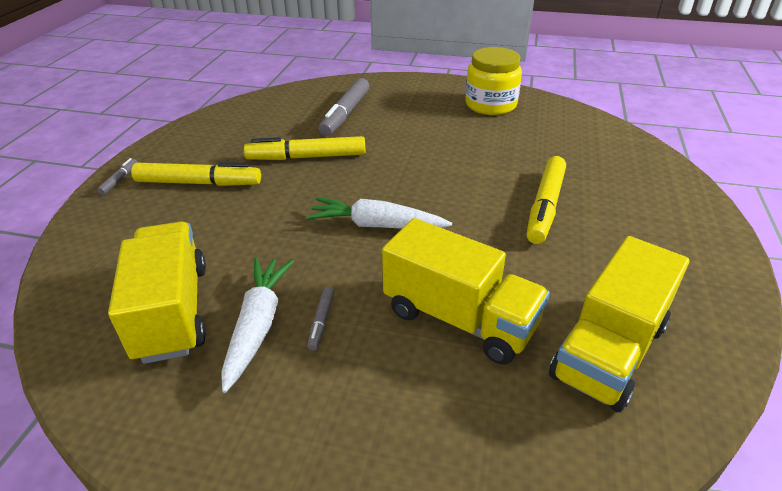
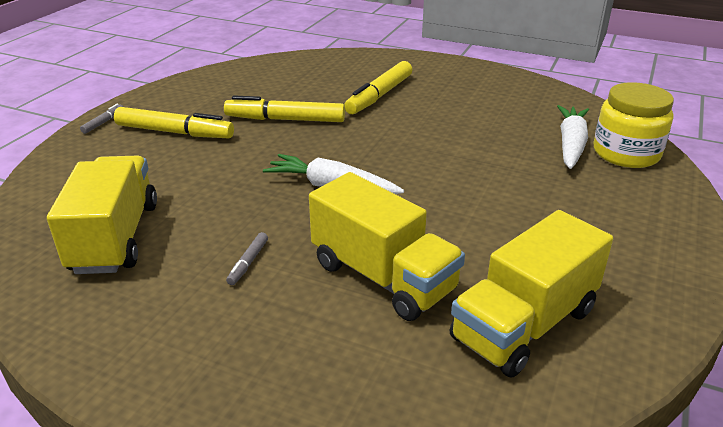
camera: 10 degrees right, 5 degrees down
(258, 325) = (188, 258): white carrot -> white carrot (571, 144)
(345, 114) = (338, 84): grey marker -> none
(490, 105) = (492, 88): yellow jar -> yellow jar (626, 153)
(545, 206) = (512, 188): yellow marker -> yellow marker (379, 95)

